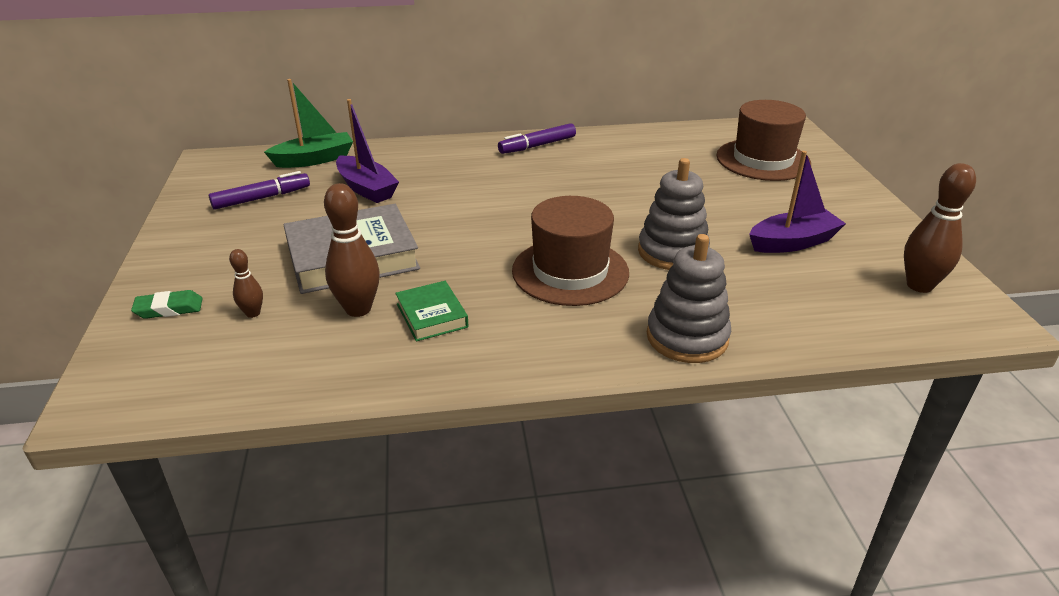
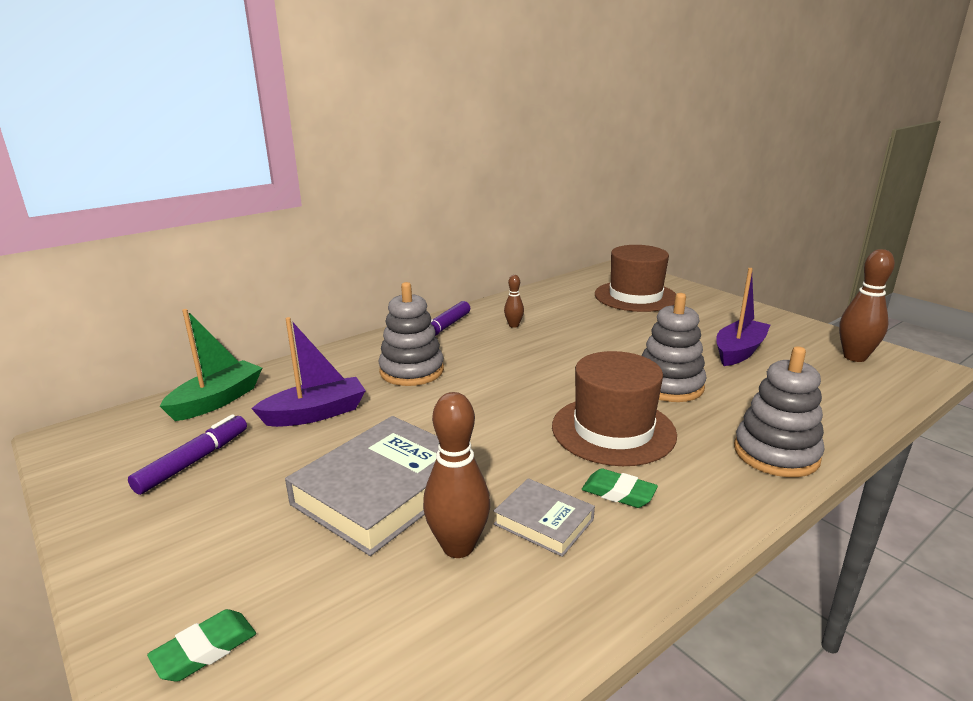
camera: 30 degrees left, 10 degrees down
(253, 313) = (334, 605): brown bowling pin -> brown bowling pin (513, 325)
(366, 189) = (315, 413): purple boat -> purple boat turned 45 degrees counterclockwise
(431, 315) = (543, 522): green book -> grey book
(470, 175) = (412, 371): none -> grey stacking toy
(510, 317) = (618, 493): none -> green eraser

